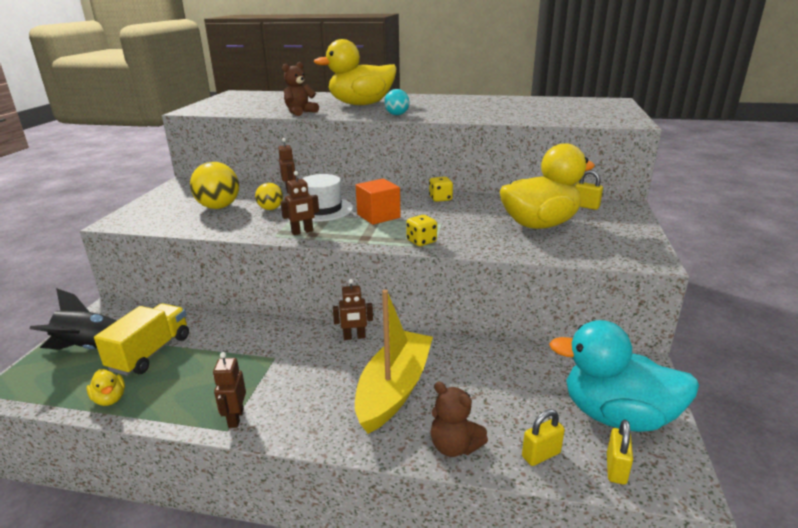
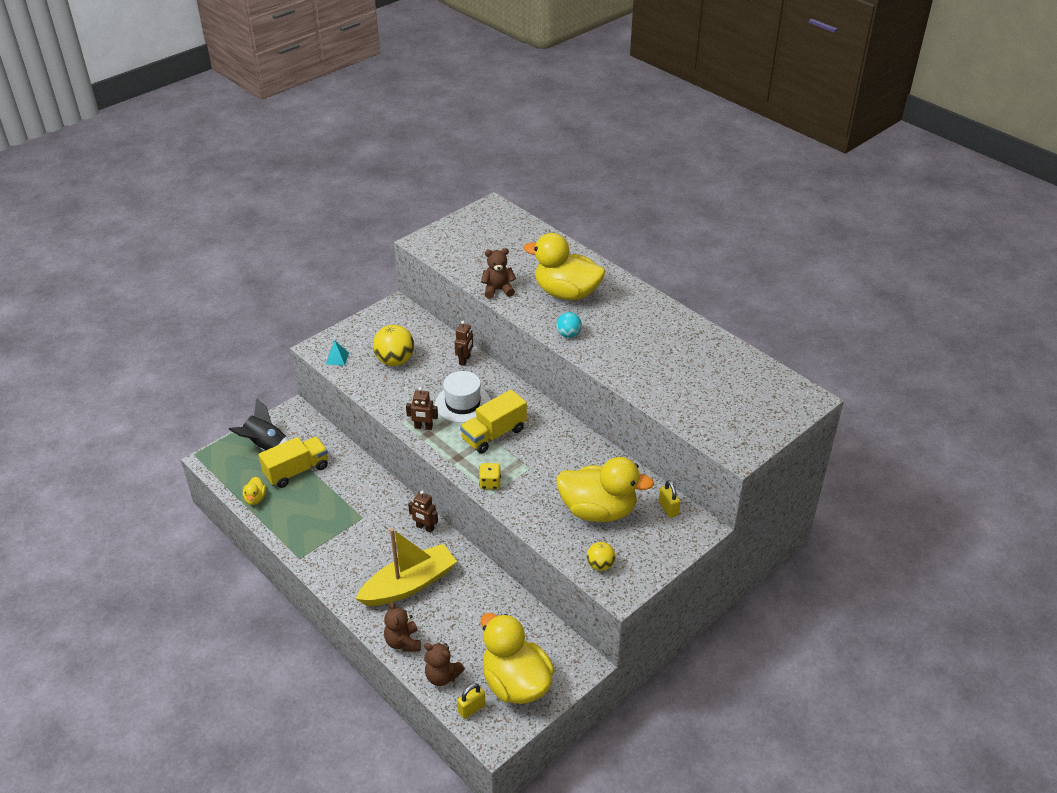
camera: 35 degrees right, 15 degrees up
(149, 221) = (337, 358): none -> turquoise pyramid
(235, 418) = (308, 552): brown robot -> none
(270, 209) = (428, 383): yellow ball -> yellow ball (600, 565)
(378, 216) = (494, 434): orange cube -> yellow truck
(440, 199) = (566, 435): yellow dice -> none
(541, 455) = (442, 676): yellow padlock -> brown teddy bear
(617, 416) = (516, 683): turquoise duck -> yellow duck

